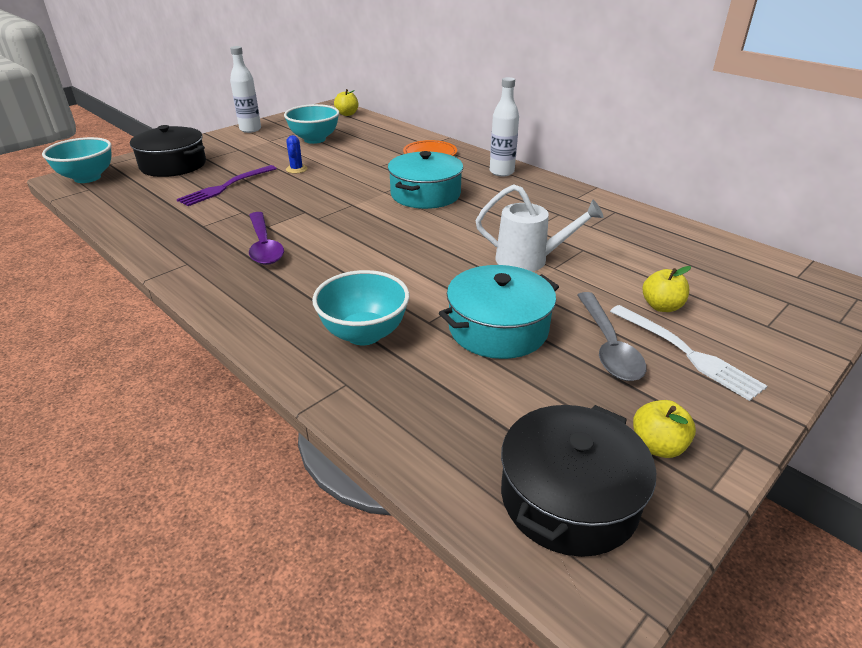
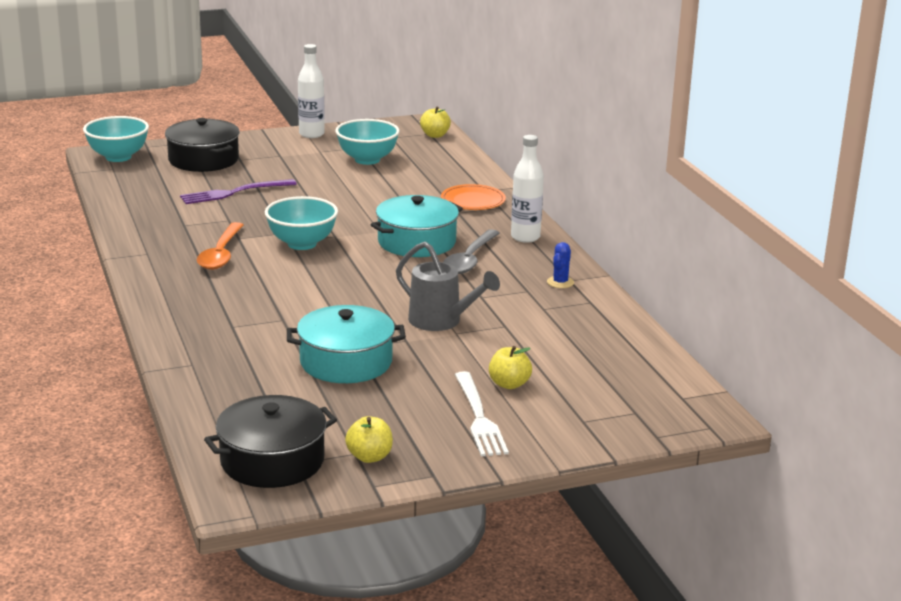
camera: 25 degrees right, 10 degrees down
(264, 246) = (221, 254): purple spoon -> orange spoon
(296, 169) = (316, 189): blue cactus -> blue cactus (560, 282)
(364, 334) = (237, 338): turquoise bowl -> turquoise bowl (302, 244)
(530, 260) = (442, 321): white watering can -> grey watering can
(608, 346) = (420, 396): grey spoon -> grey spoon (470, 259)

